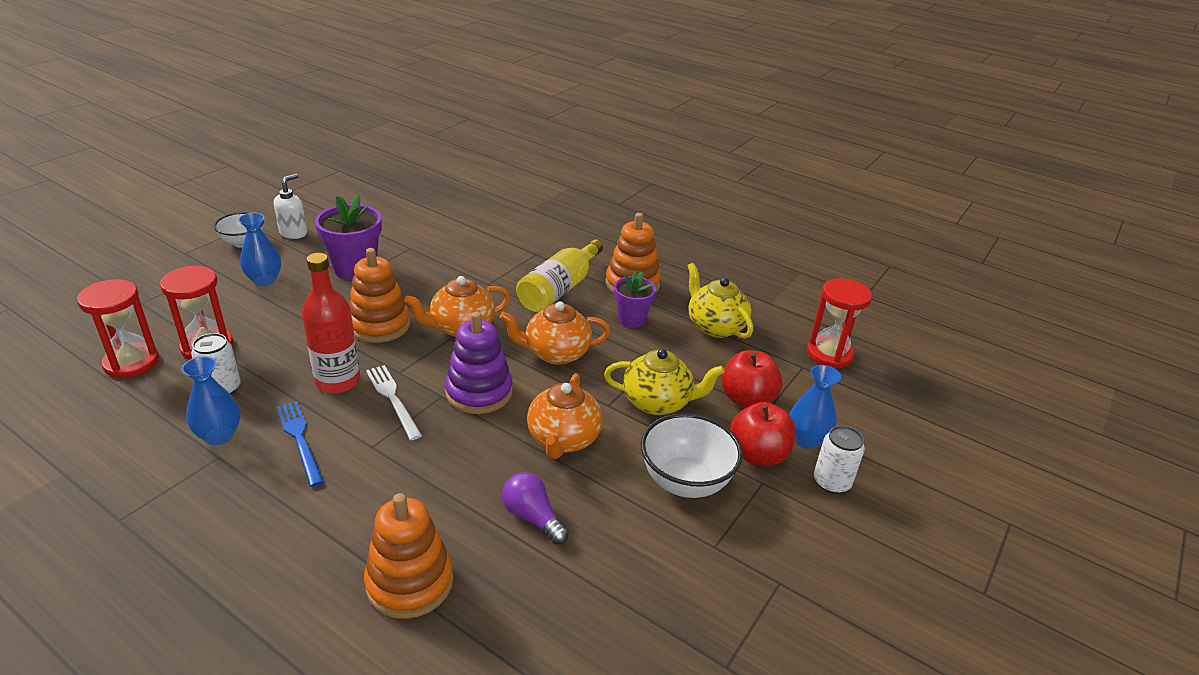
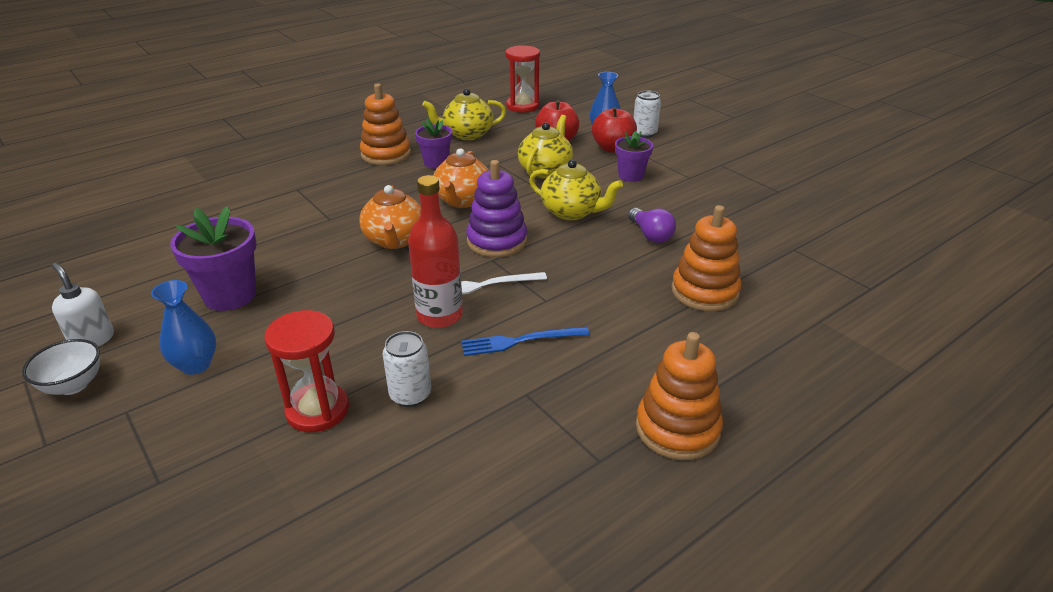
camera: 70 degrees left, 0 degrees up
(131, 363) = (310, 478): red hourglass -> none
(219, 435) = (492, 394): blue vase -> none
(379, 325) = (358, 285): orange stacking toy -> orange stacking toy (677, 429)
(532, 517) = (650, 235): purple light bulb -> purple light bulb turned 90 degrees counterclockwise
(559, 289) = (367, 186): yellow bottle -> none
(563, 439) = (572, 212): orange teapot -> yellow teapot
(685, 482) = (631, 176): white bowl -> purple flower pot

